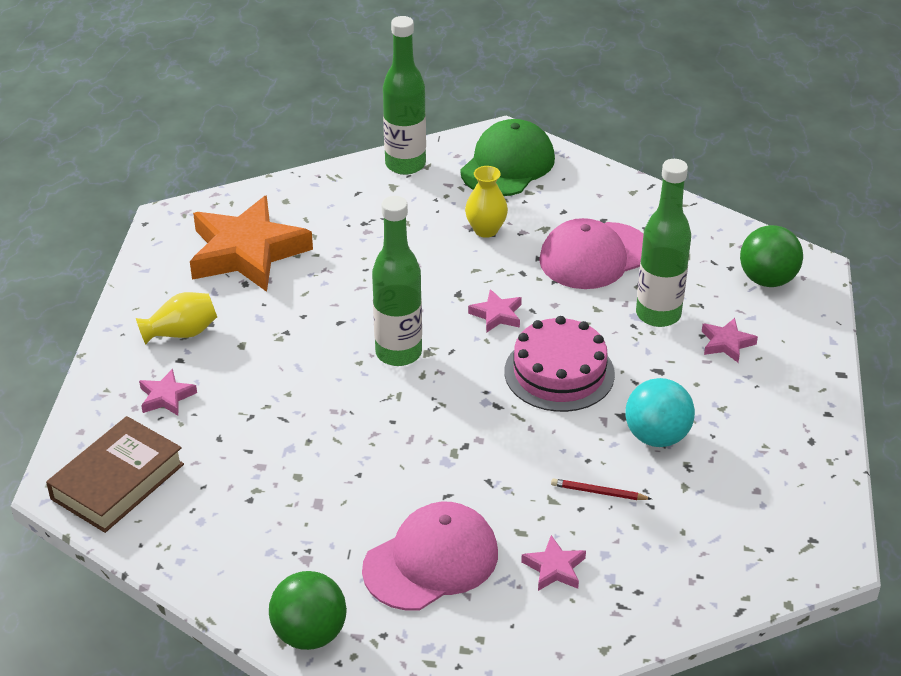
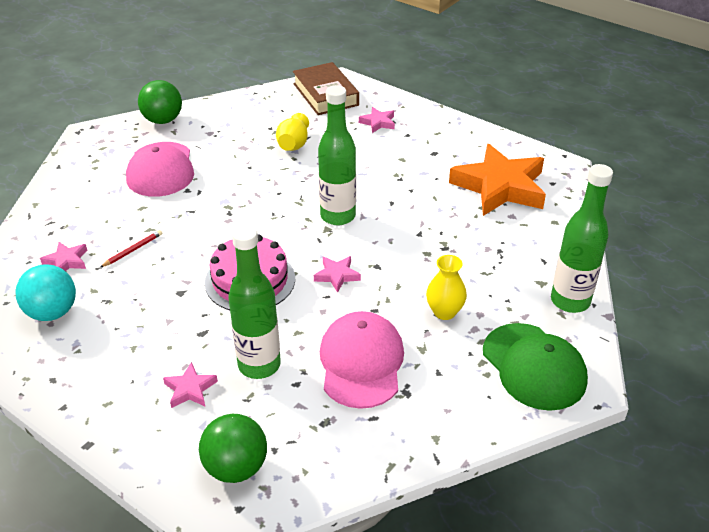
camera: 120 degrees right, 0 degrees up
(181, 333) = (432, 141): yellow vase -> yellow vase (293, 144)
(554, 568) = (103, 209): pink star -> pink star (66, 261)
(657, 436) = (145, 299): turquoise ball -> turquoise ball (52, 312)

